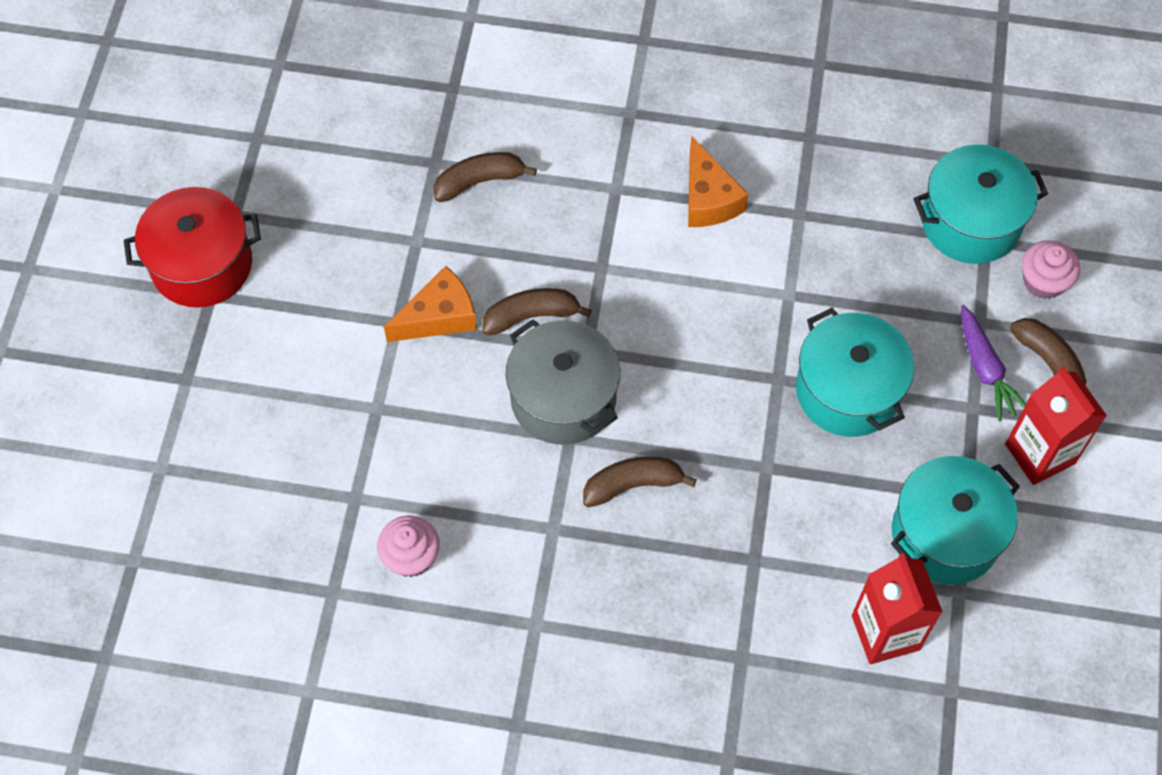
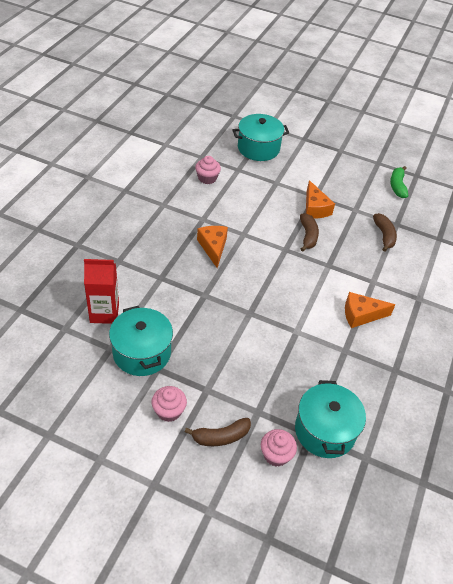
camera: 100 degrees right, 15 degrees down
(202, 264) = (355, 150): red pot -> none
(308, 170) = (397, 186): none -> green banana
(563, 398) = (263, 236): grey pot -> none
(633, 485) = (213, 247): brown banana -> orange cheese
(848, 390) = (234, 338): turquoise pot -> turquoise pot (258, 148)
(985, 369) = (228, 403): purple carrot -> none
(1040, 454) = (169, 411): red carton -> pink cupcake

